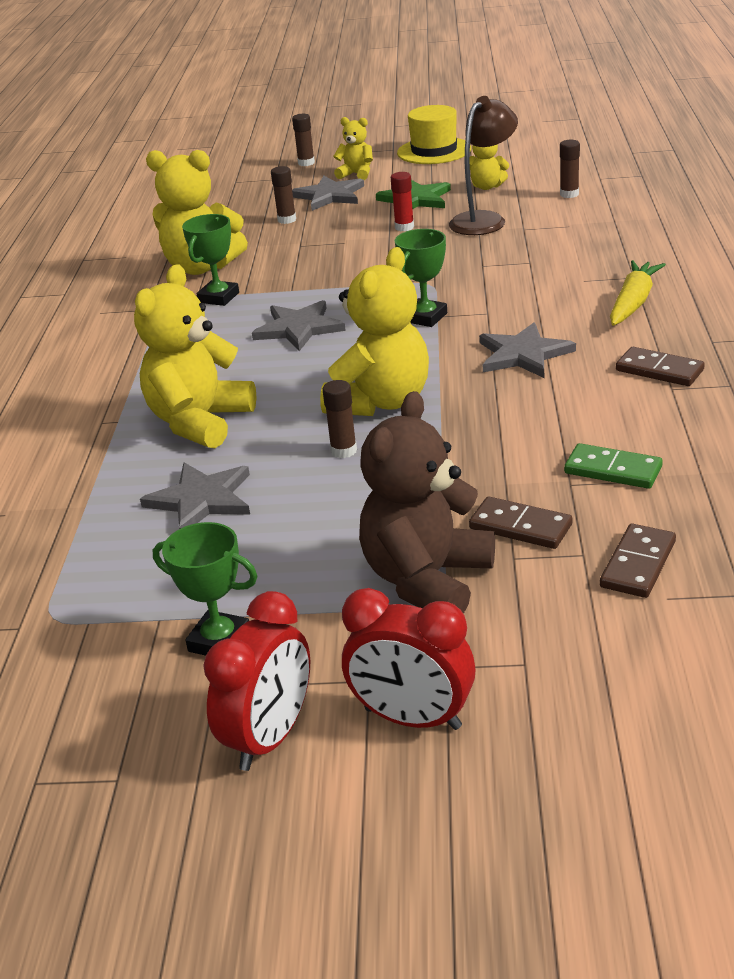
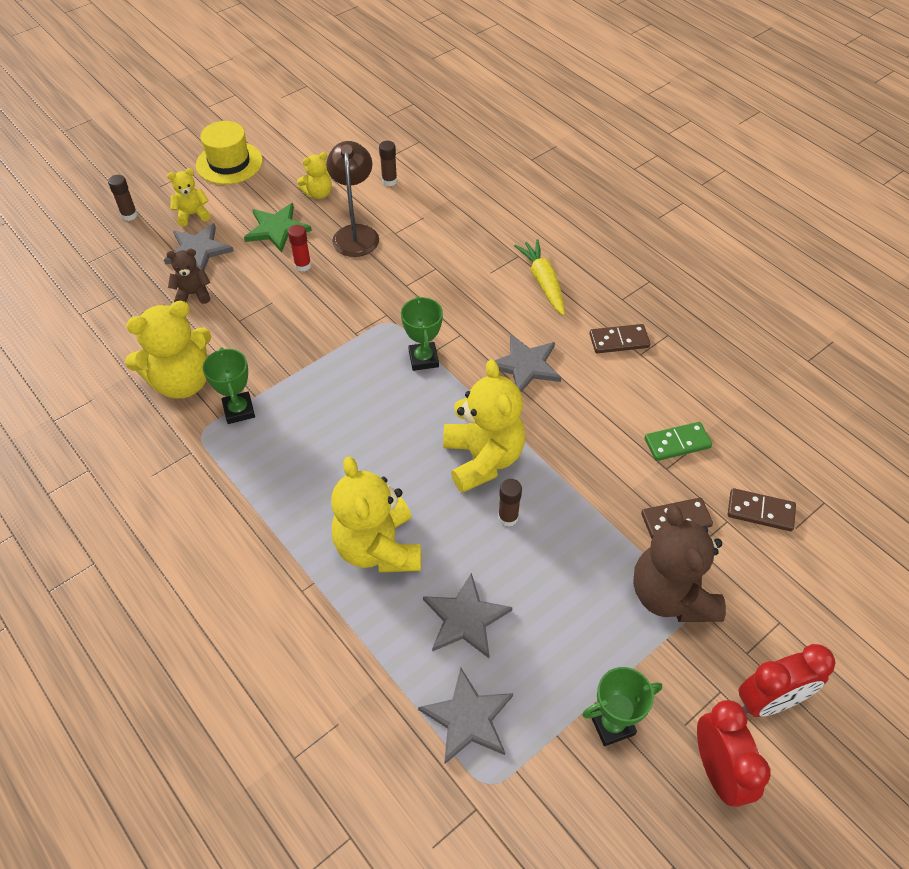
camera: 45 degrees left, 20 degrees up
(287, 220) = (193, 294): brown glue stick -> brown teddy bear
(299, 328) = (343, 414): grey star -> grey star (468, 718)
(638, 564) = (760, 511): brown domino -> brown domino turned 60 degrees counterclockwise

